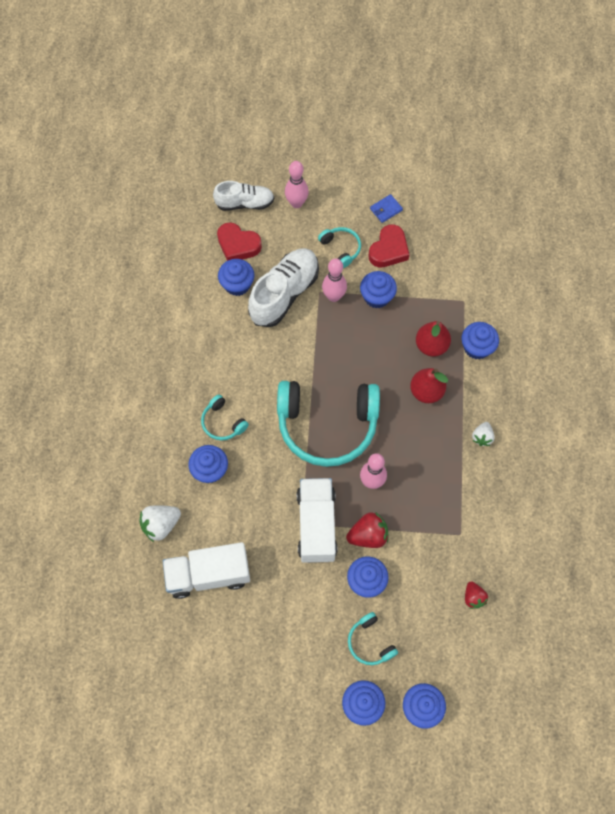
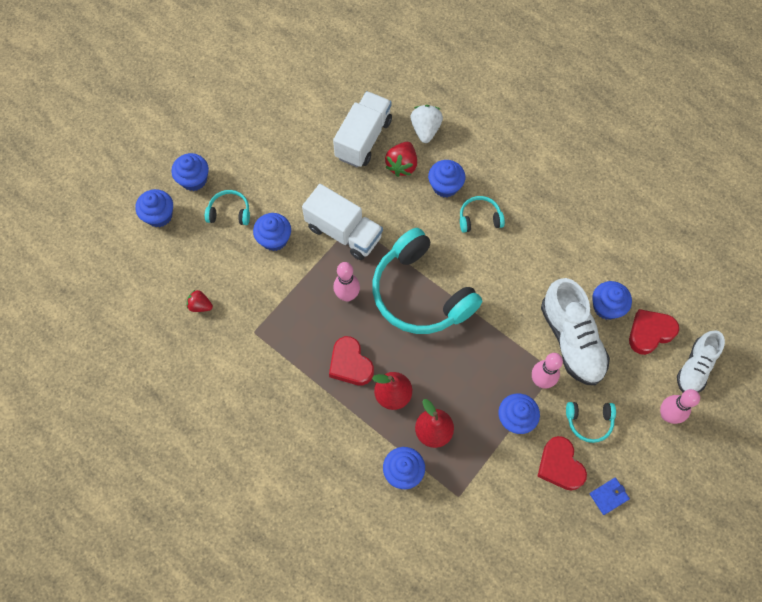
camera: 125 degrees right, 0 degrees up
(327, 425) = (420, 293): turquoise headphones -> turquoise headphones turned 75 degrees counterclockwise
(368, 535) = (307, 263): red strawberry -> red strawberry (402, 165)
(386, 209) = (608, 496): blue wallet -> blue wallet turned 60 degrees clockwise
(427, 439) = (350, 364): none -> red heart
(482, 437) = (318, 410): white strawberry -> none

